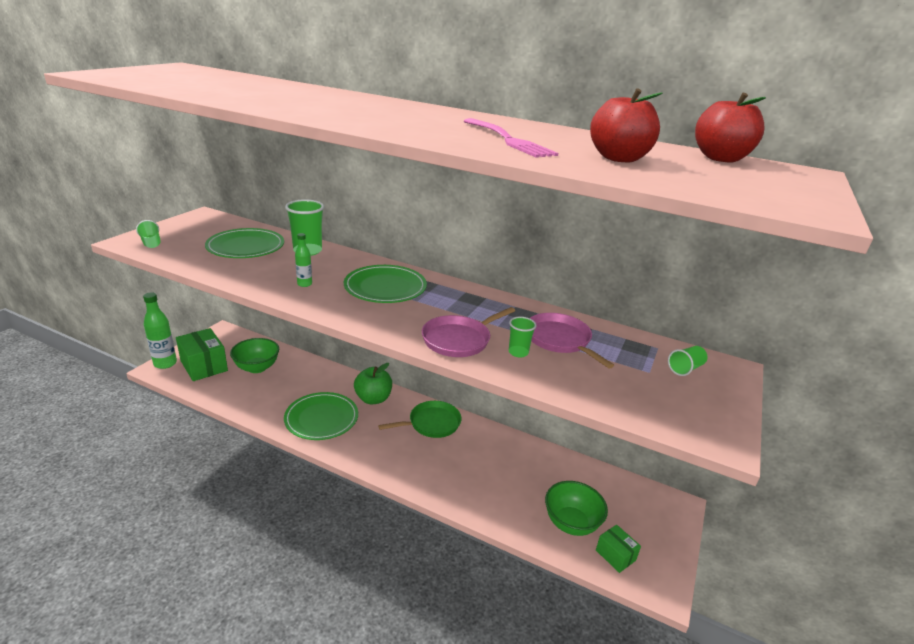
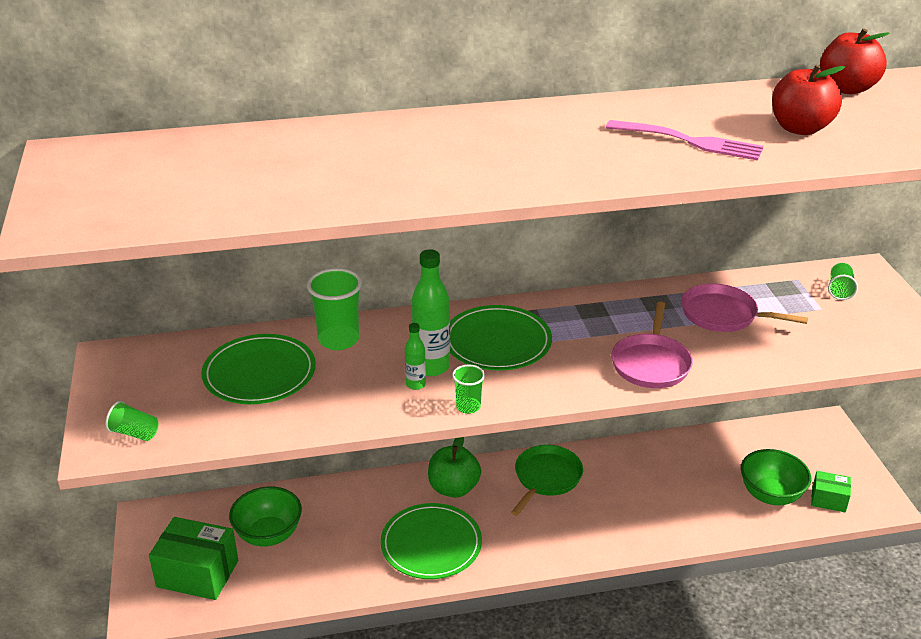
camera: 35 degrees left, 5 degrees up
(165, 363) = (140, 603): green bottle -> green bottle (431, 367)
(518, 352) = (712, 348): green cup -> green cup (468, 407)

